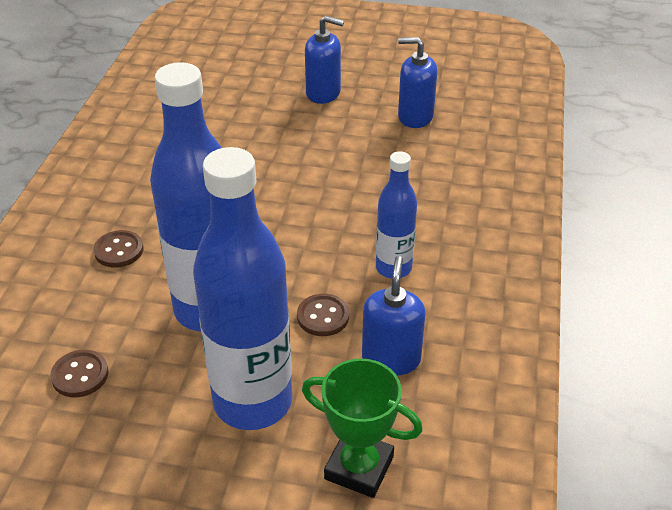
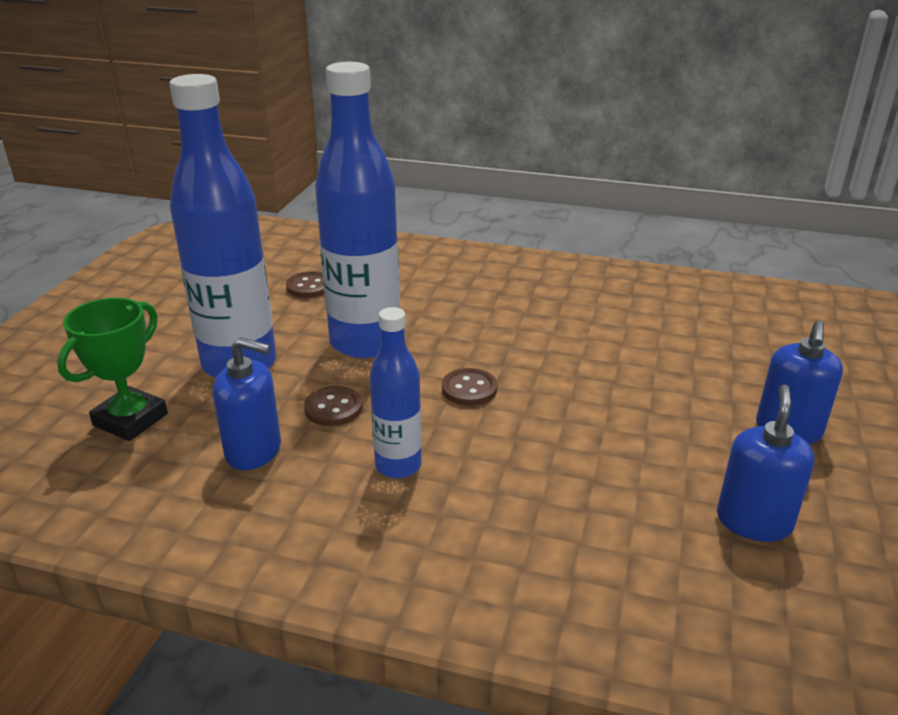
camera: 95 degrees right, 10 degrees down
(119, 250) = (459, 296): brown button -> brown button (469, 389)

